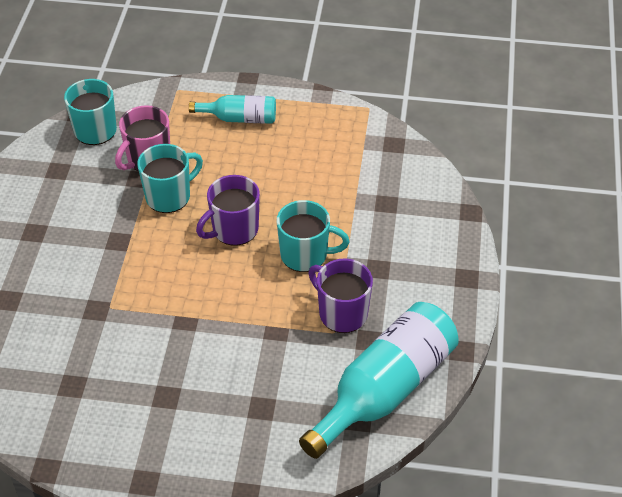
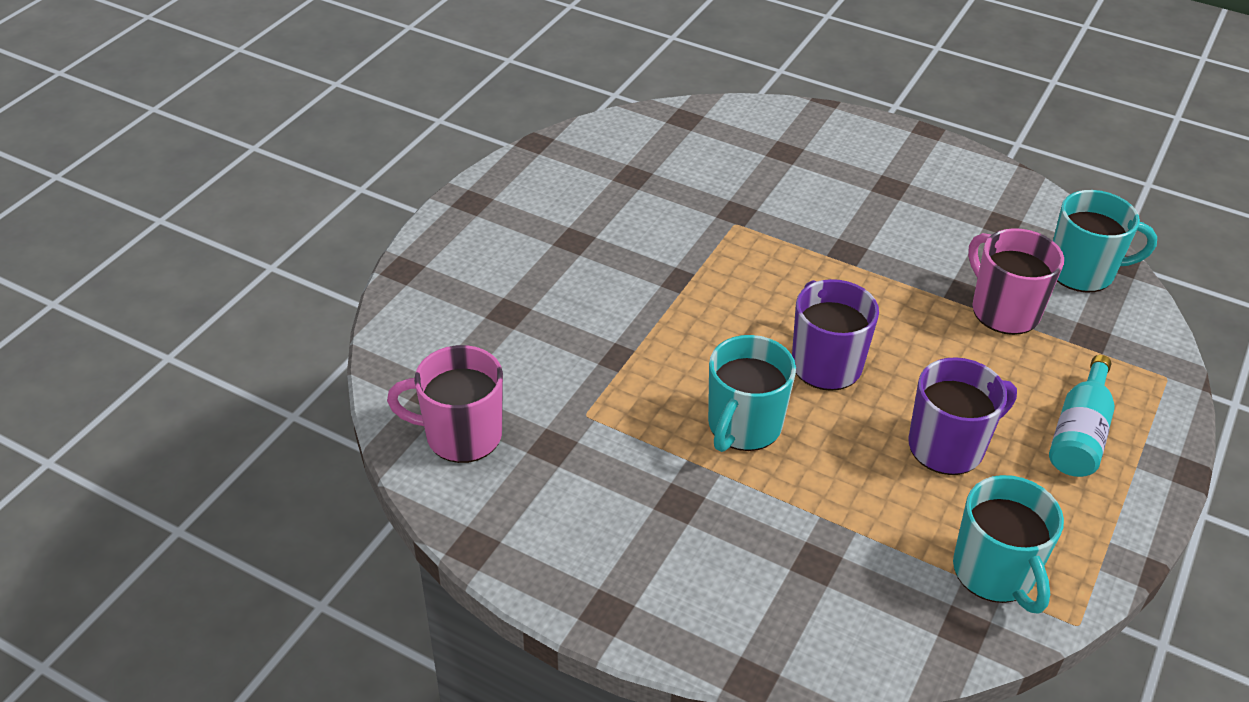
camera: 110 degrees right, 5 degrees down
(169, 196) = (917, 315): turquoise mug -> turquoise mug (995, 573)
(341, 313) = (615, 432): purple mug -> purple mug (948, 446)
(385, 389) = (461, 435): turquoise bottle -> pink mug

